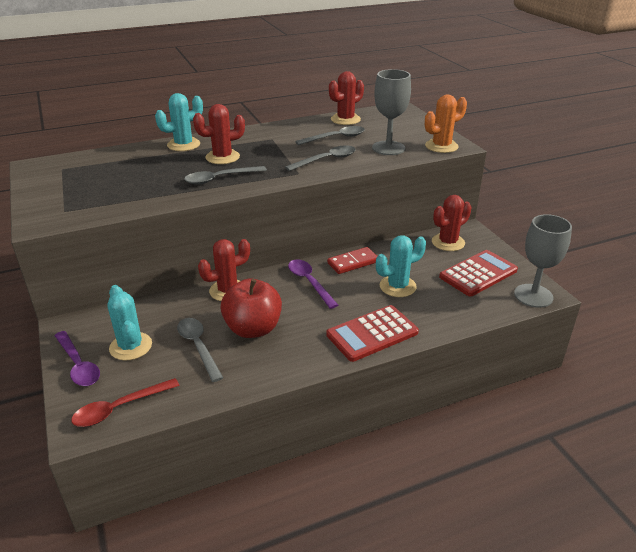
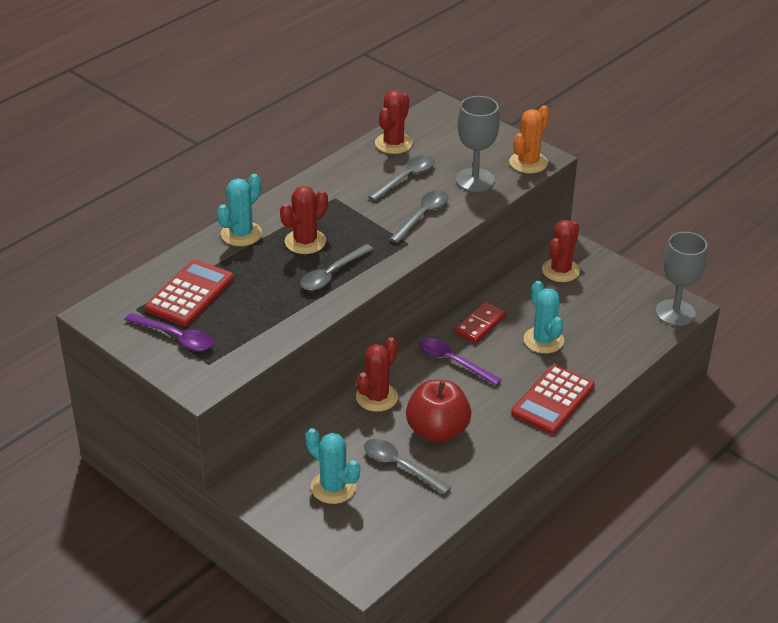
camera: 25 degrees left, 5 degrees up
(78, 365) = (300, 522): purple spoon -> purple spoon (176, 337)
(119, 408) = (380, 546): red spoon -> none
(397, 286) = (543, 340): turquoise cactus -> turquoise cactus turned 60 degrees counterclockwise
(478, 274) = (611, 302): red calculator -> red calculator (190, 294)

